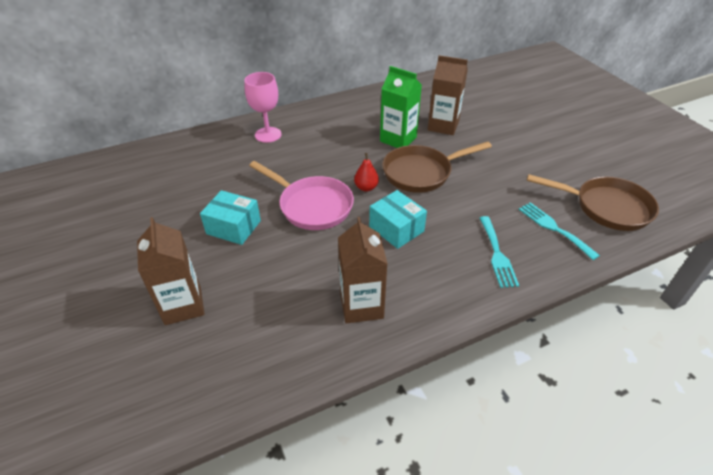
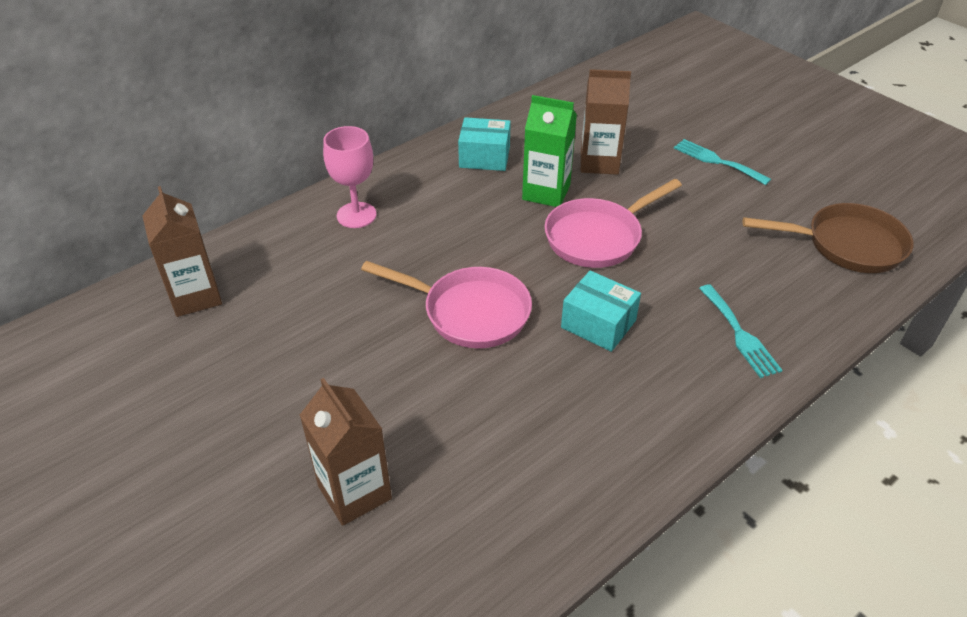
camera: 15 degrees left, 0 degrees up
(233, 227) = (372, 365): turquoise box -> turquoise box (484, 157)
(361, 305) = (597, 439): brown carton -> brown carton (195, 296)
(366, 187) = (533, 272): red pear -> none
(421, 173) = (598, 237): brown pan -> pink pan
(554, 228) = (795, 285): turquoise fork -> turquoise fork (717, 161)

